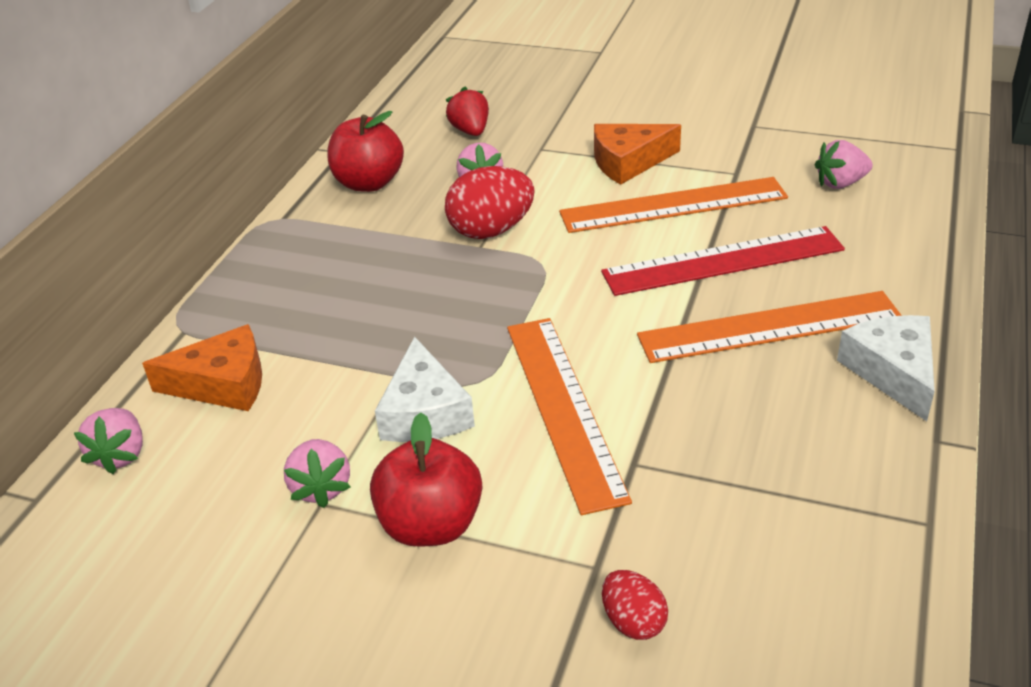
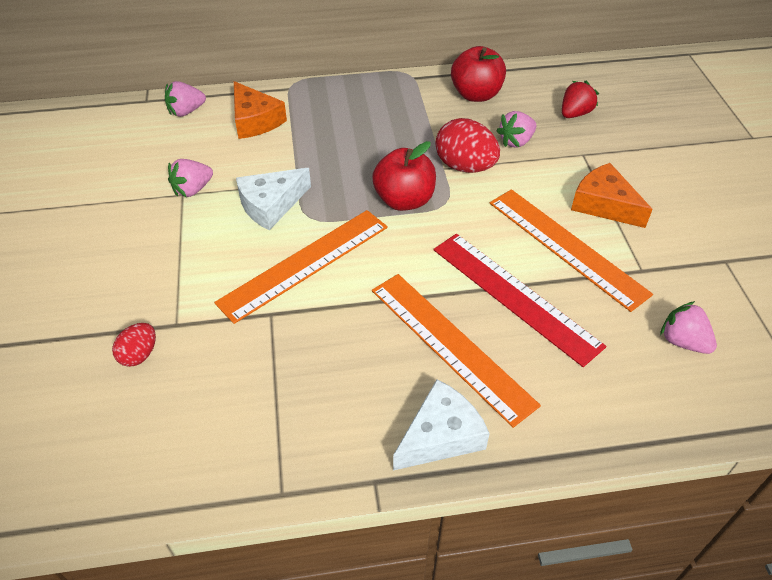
camera: 60 degrees right, 10 degrees up
(431, 525) = (182, 242): red apple -> red apple (404, 200)

